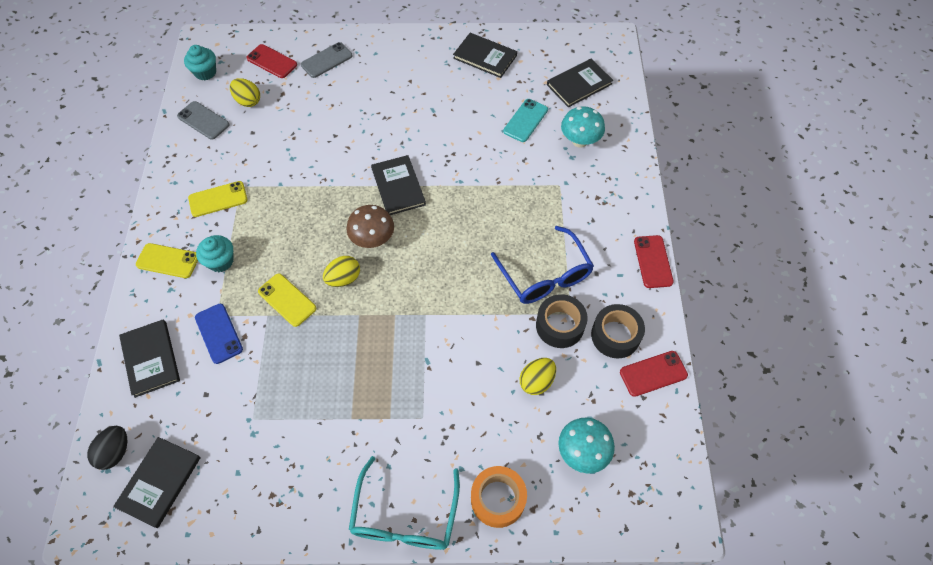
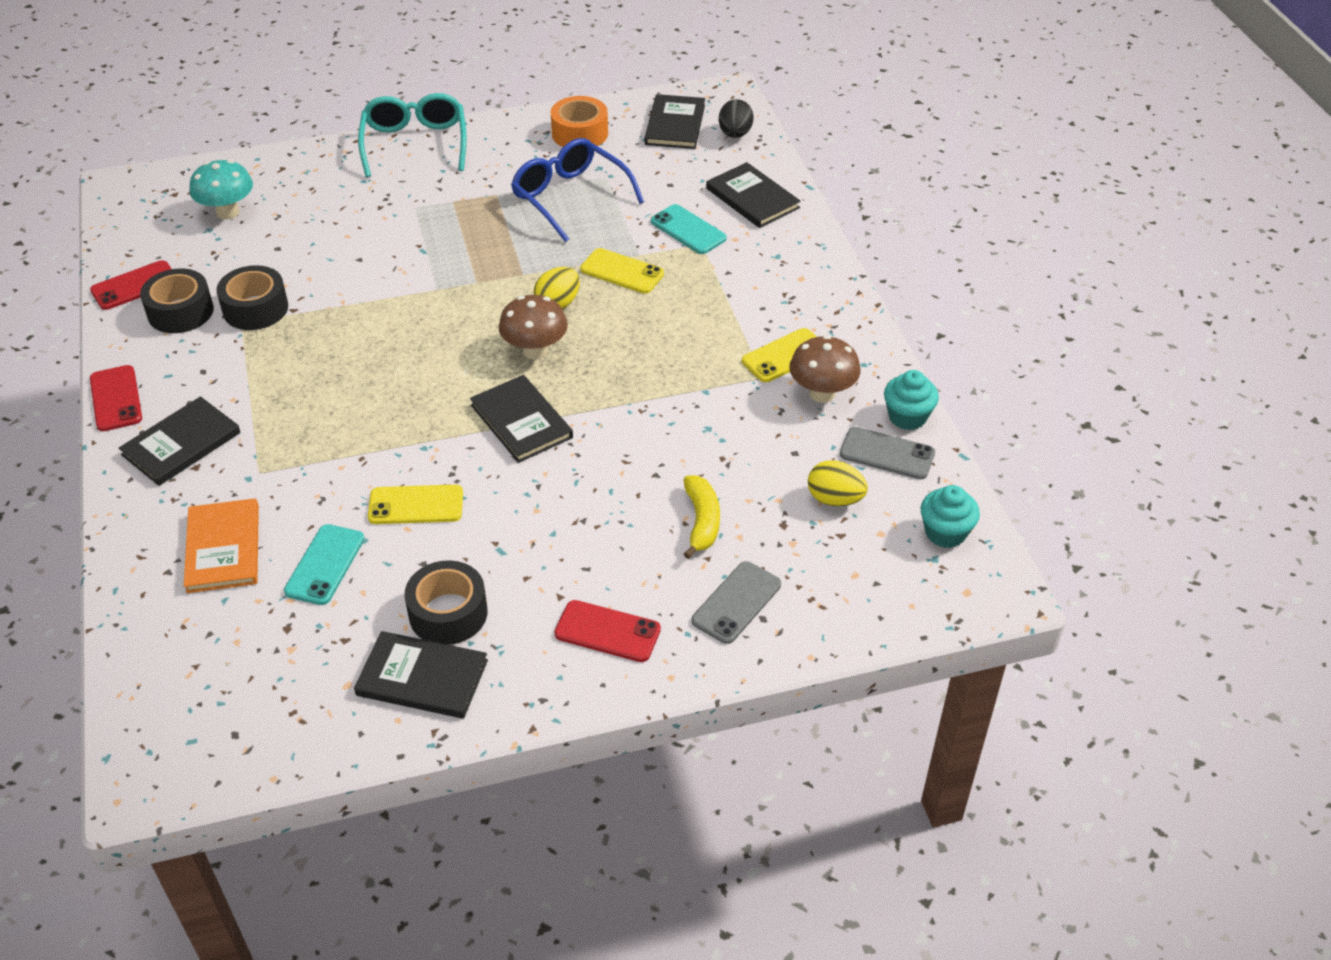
camera: 165 degrees right, 15 degrees down
(168, 261) = (802, 280): yellow phone -> yellow phone (416, 505)
(213, 167) = (822, 393): none -> brown mushroom
(218, 333) = (688, 230): blue phone -> turquoise phone
(221, 261) = (732, 292): turquoise cupcake -> turquoise cupcake (907, 417)
(272, 61) = (839, 578): red phone -> red phone (607, 632)
(323, 103) = (702, 521): none -> yellow banana
(467, 83) = (448, 613): none -> black tape
(498, 499) = (320, 168): orange tape -> orange tape (580, 133)
(536, 381) = (283, 255): yellow egg -> none
(545, 276) = (277, 355): blue glasses -> blue glasses (569, 197)
(579, 84) = (222, 657): black book -> black book (181, 444)
(579, 141) = (223, 548): turquoise mushroom -> orange book

